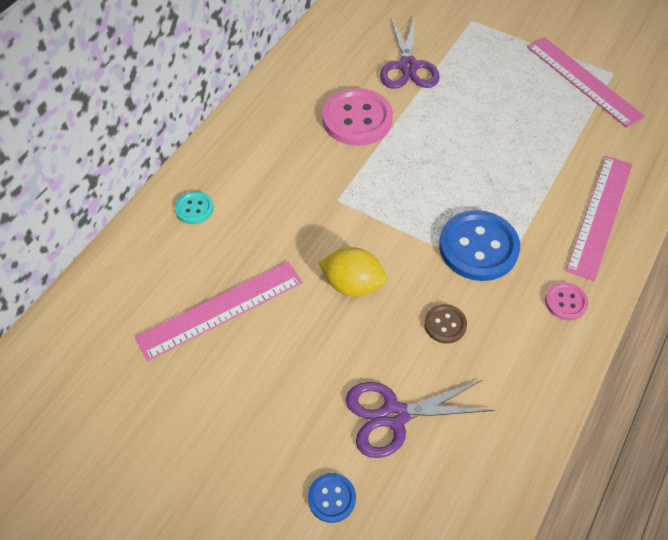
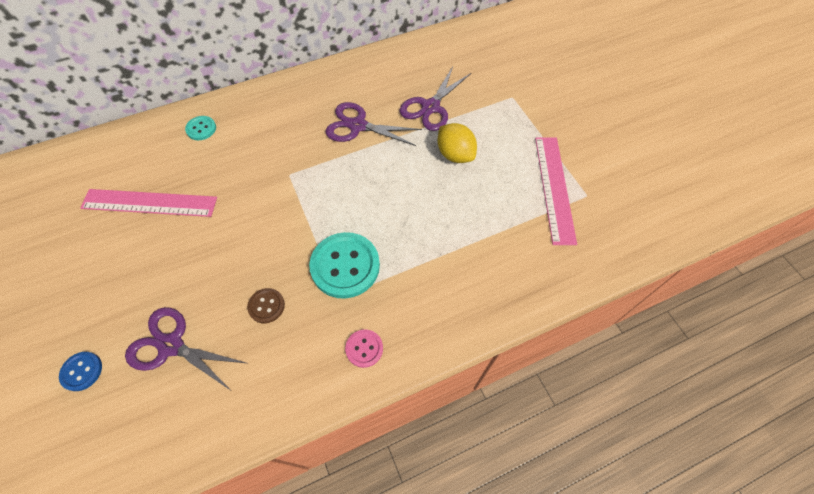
camera: 35 degrees right, 5 degrees up
(352, 284) = (239, 238): yellow lemon -> yellow lemon (455, 154)
(357, 119) = (358, 126): pink button -> purple scissors
(478, 247) = (345, 266): blue button -> turquoise button
(600, 215) = (459, 300): pink ruler -> none

